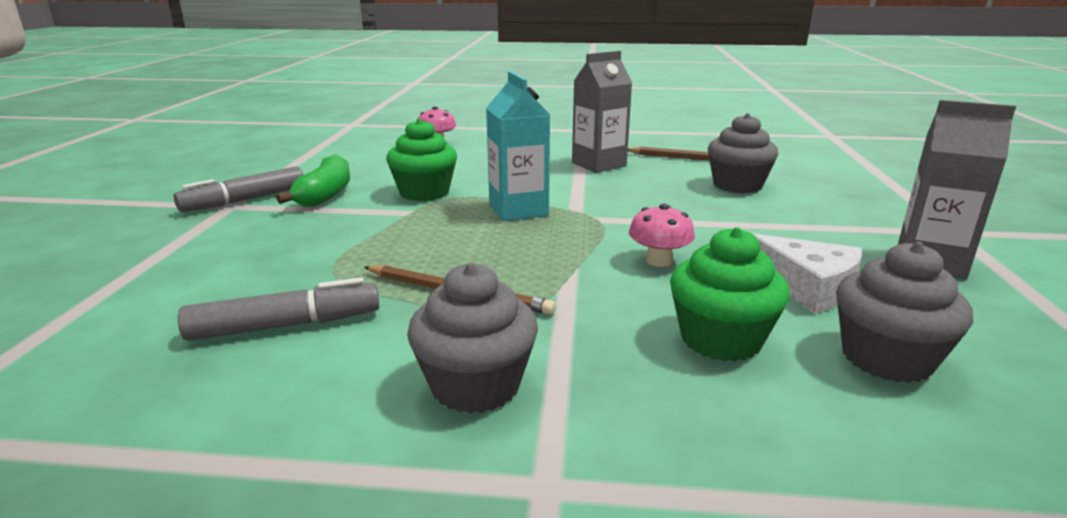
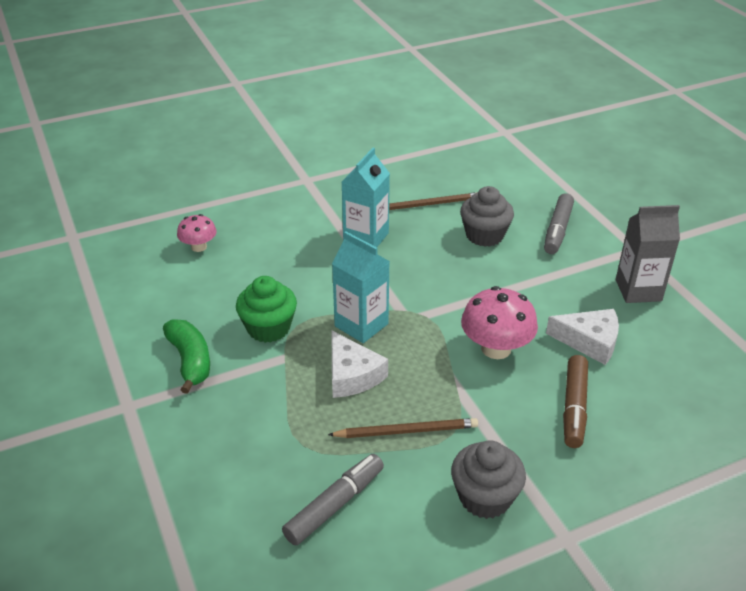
camera: 30 degrees left, 15 degrees up
(245, 200) = (130, 394): grey marker -> grey marker (557, 230)
(459, 238) = (352, 375): none -> white cheese
(599, 164) = (366, 237): grey carton -> turquoise carton
(659, 261) = (496, 348): pink mushroom -> pink mushroom, size x1.68
(720, 339) = (574, 407): green cupcake -> brown marker
(886, 358) = (654, 387): grey cupcake -> none

